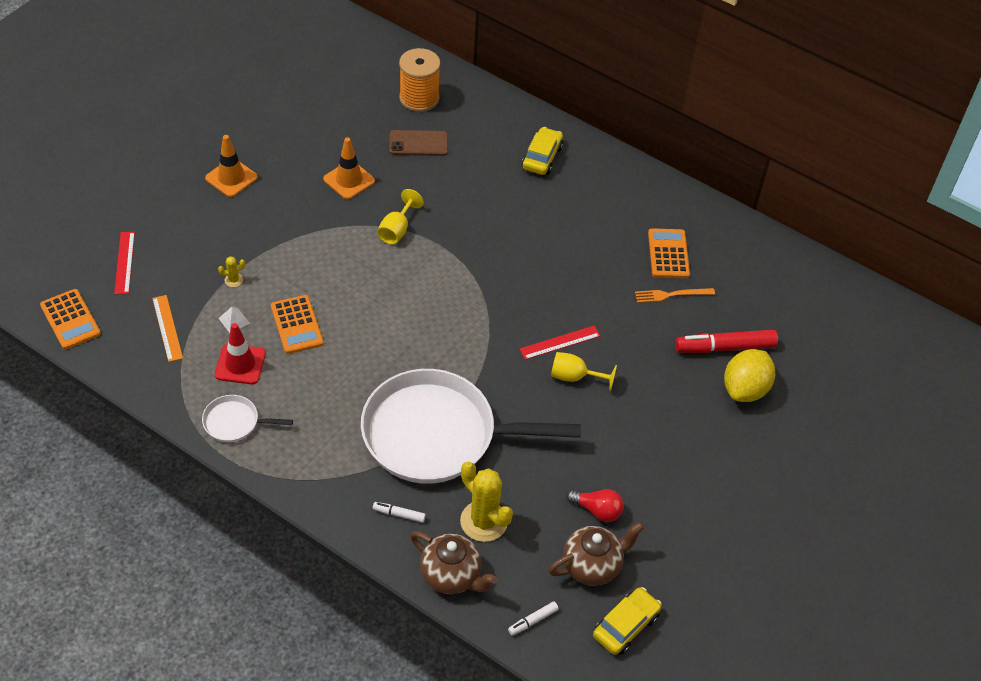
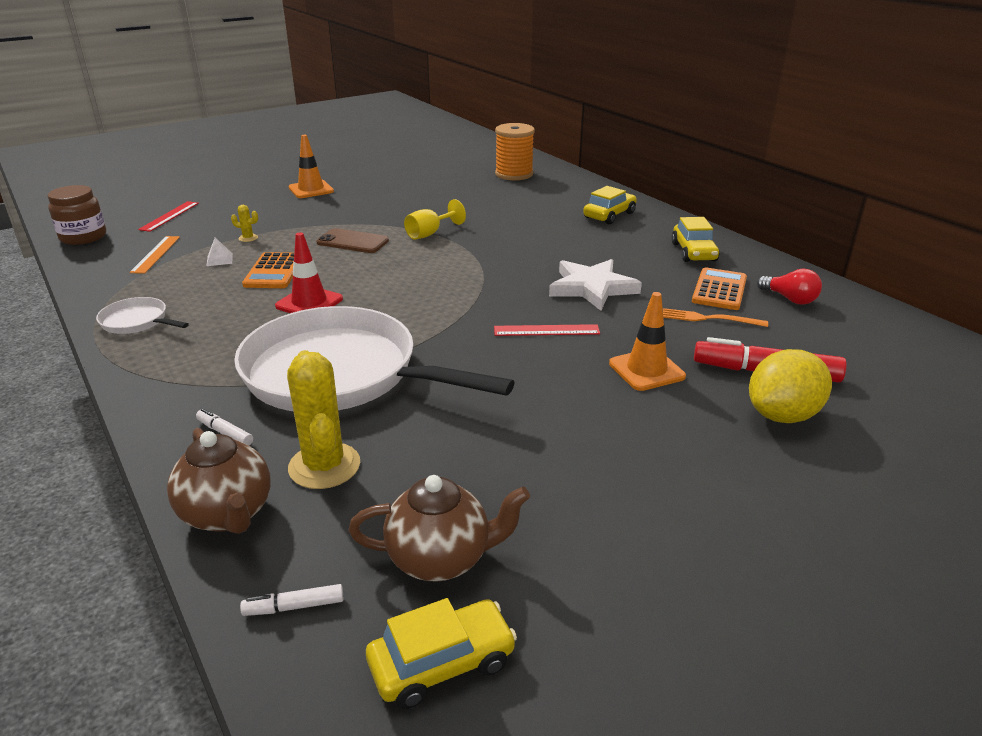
camera: 25 degrees right, 20 degrees down
(70, 320) = (83, 237): orange calculator -> brown jar
(240, 364) = (191, 286): red traffic cone -> red traffic cone (309, 303)
(349, 180) = (411, 203): orange traffic cone -> orange traffic cone (646, 370)
(418, 143) = (493, 194): brown phone -> brown phone (352, 242)
(571, 277) = (592, 288): none -> white star
(574, 377) = (546, 360): yellow goblet -> none
(597, 510) = (493, 493): red light bulb -> red light bulb (789, 299)
(633, 202) = (694, 252): none -> yellow car

